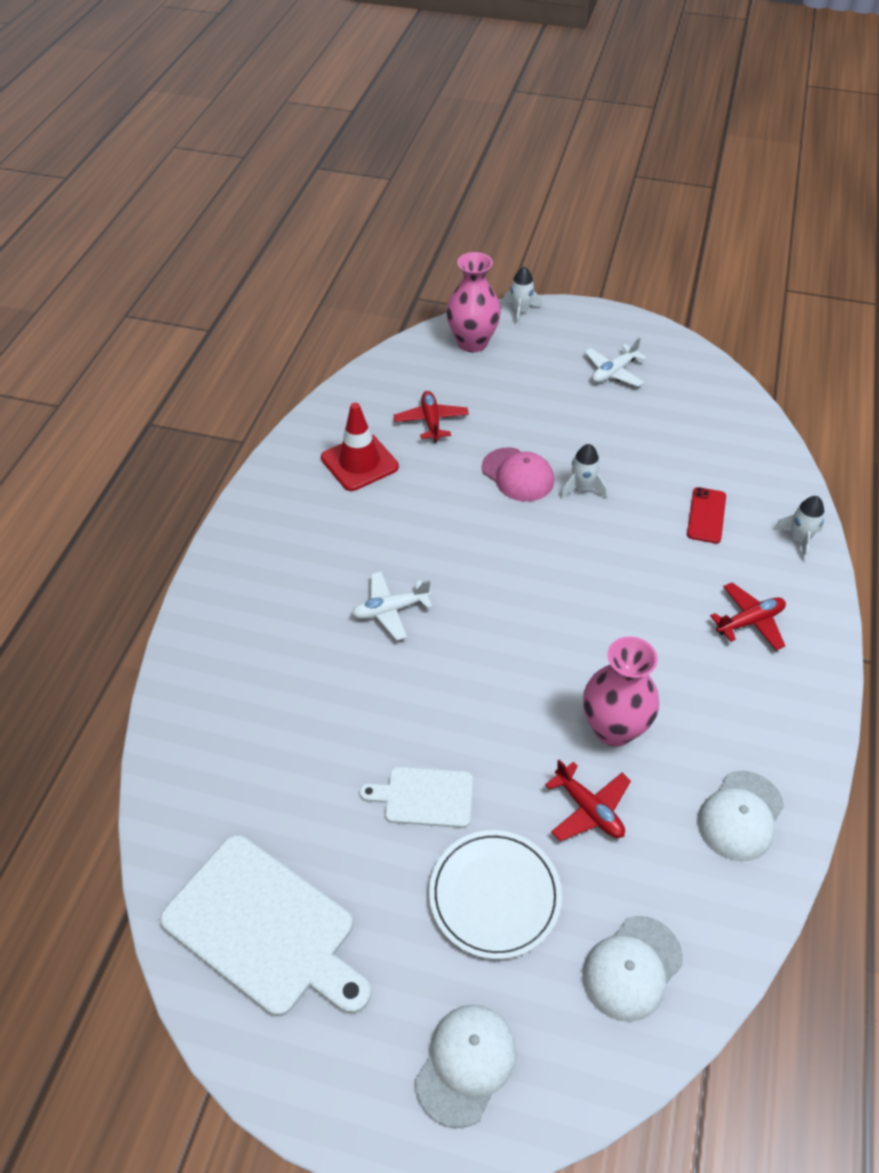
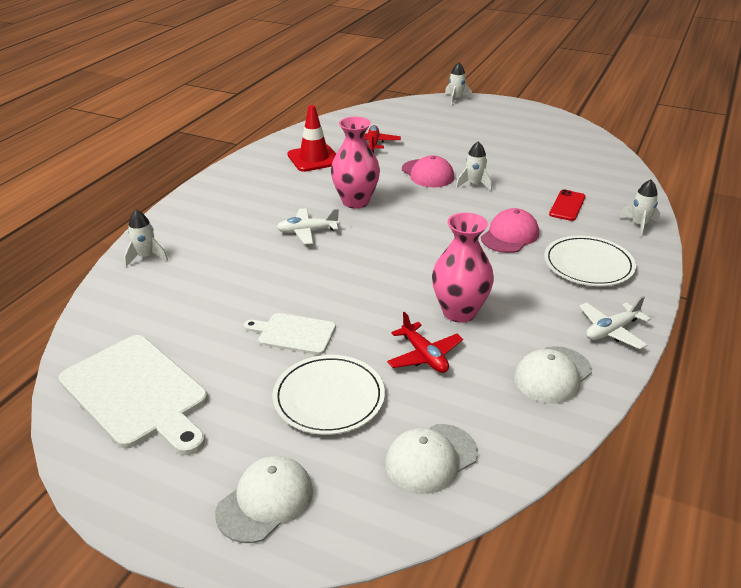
camera: 10 degrees right, 15 degrees down
(194, 688) = (146, 257): none -> white rocket
(472, 343) = (416, 110): pink vase -> pink vase (355, 201)
(613, 372) = (515, 131): white plane -> white plane (611, 331)
(646, 582) = (510, 235): none -> pink cap
(750, 621) = (588, 264): red plane -> white plate

